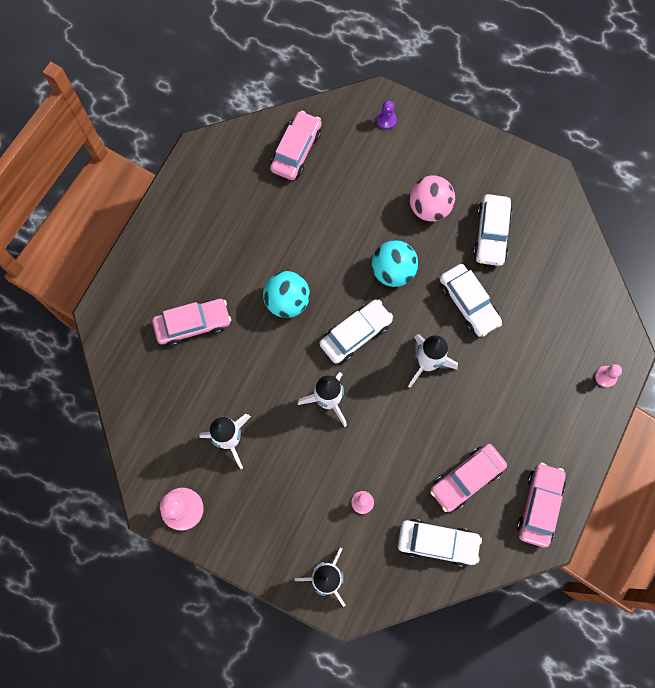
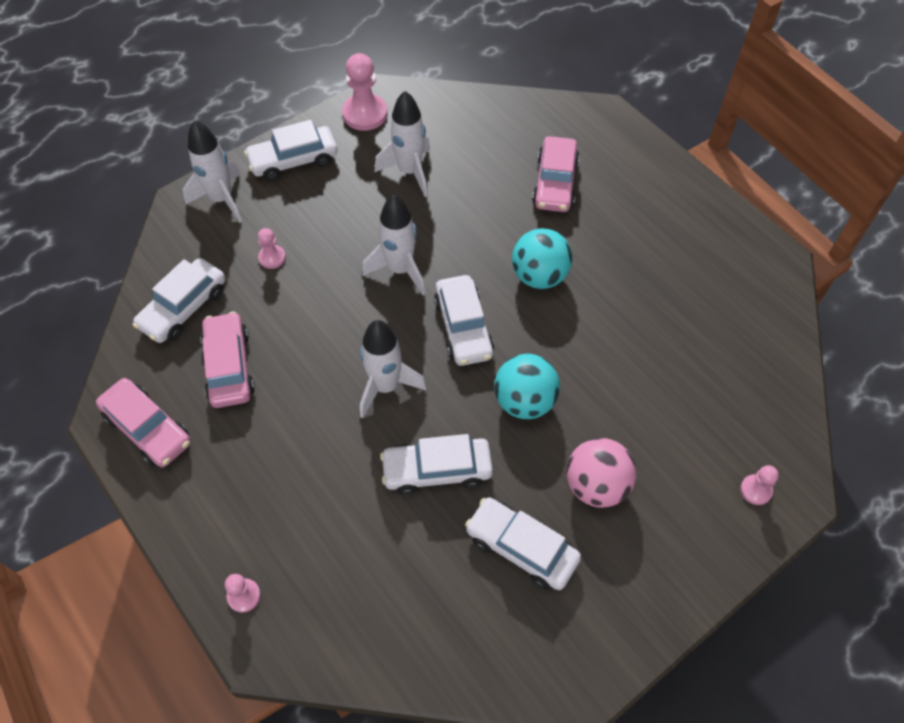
camera: 115 degrees right, 15 degrees down
(260, 541) = (293, 160): none -> white car
(296, 150) = (744, 361): pink car -> none
(386, 120) = (755, 490): purple pawn -> pink pawn

